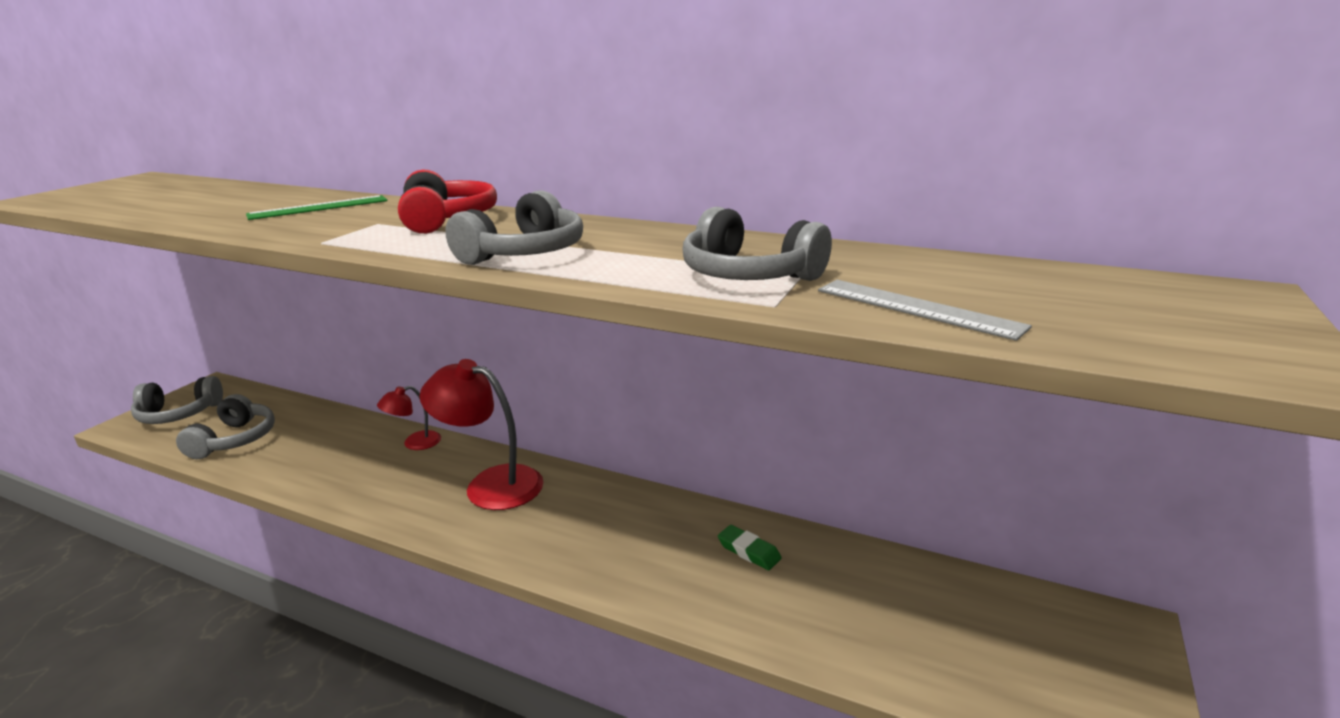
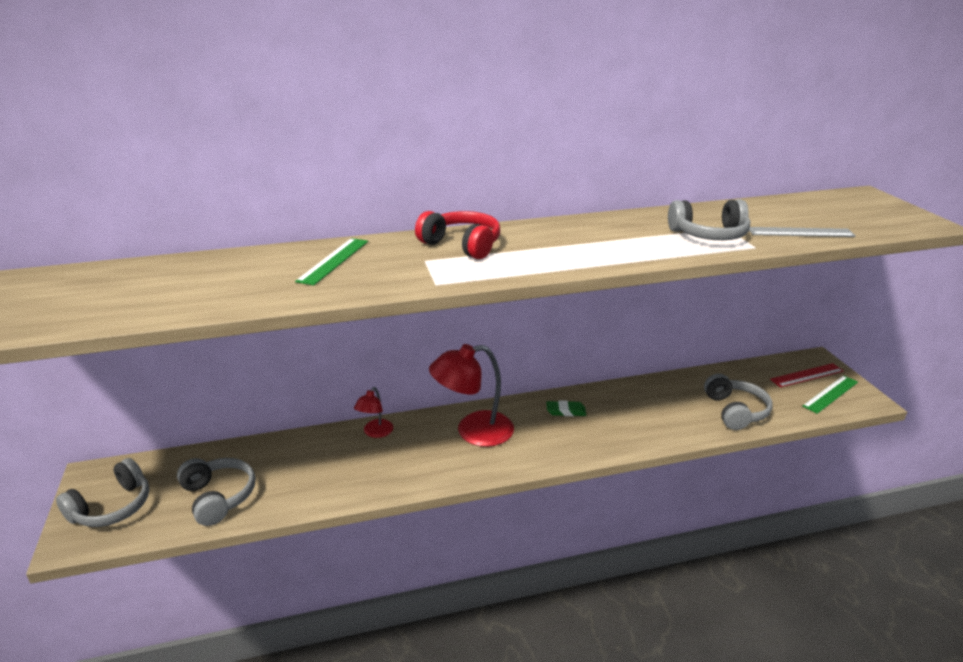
camera: 40 degrees left, 5 degrees up
(524, 253) = (579, 254): grey headphones -> grey headphones (735, 411)
(749, 551) = (656, 398): green eraser -> green eraser (566, 411)
(1064, 642) = (807, 375): none -> red ruler
(1069, 696) = (830, 394): none -> green ruler

